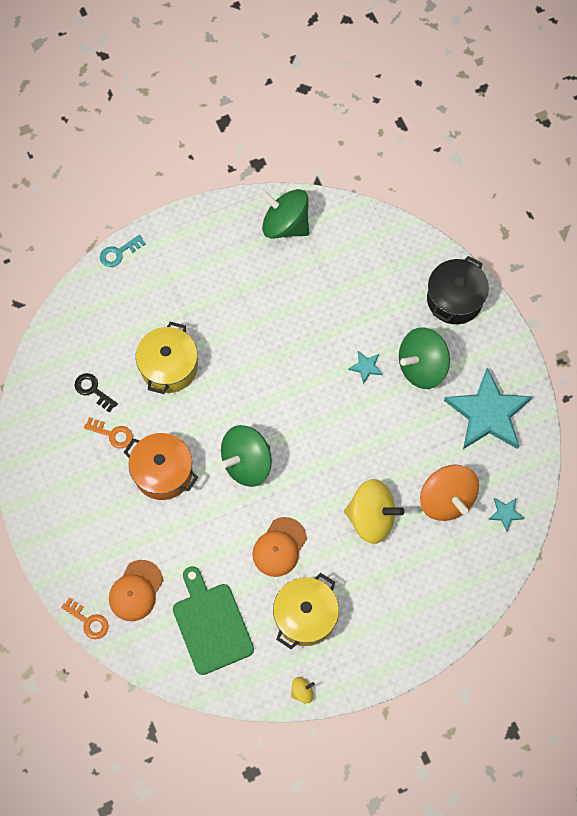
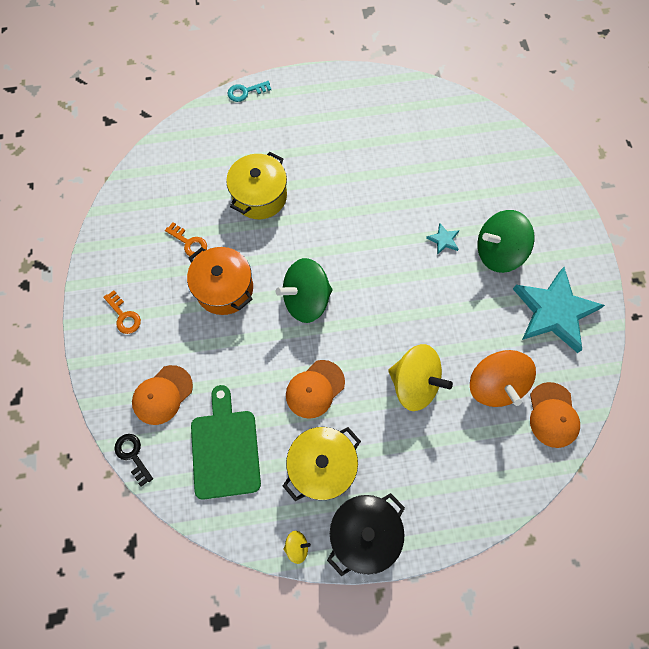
camera: 15 degrees right, 0 degrees up
(88, 621) = (107, 412): orange key -> orange key (124, 315)
(93, 390) = (184, 200): black key -> black key (133, 455)
(285, 225) = (400, 101): green spinning top -> none
(454, 299) = (542, 199): black pot -> black pot (364, 533)
(505, 513) = (552, 415): turquoise star -> orange cap

